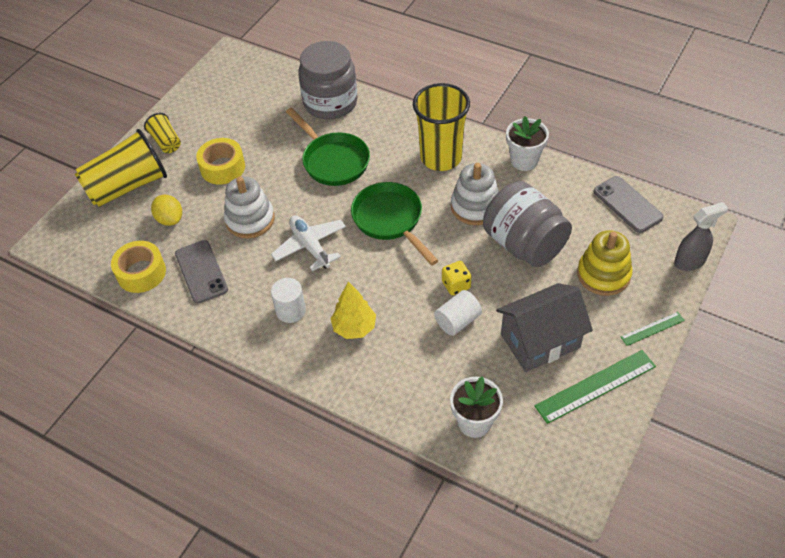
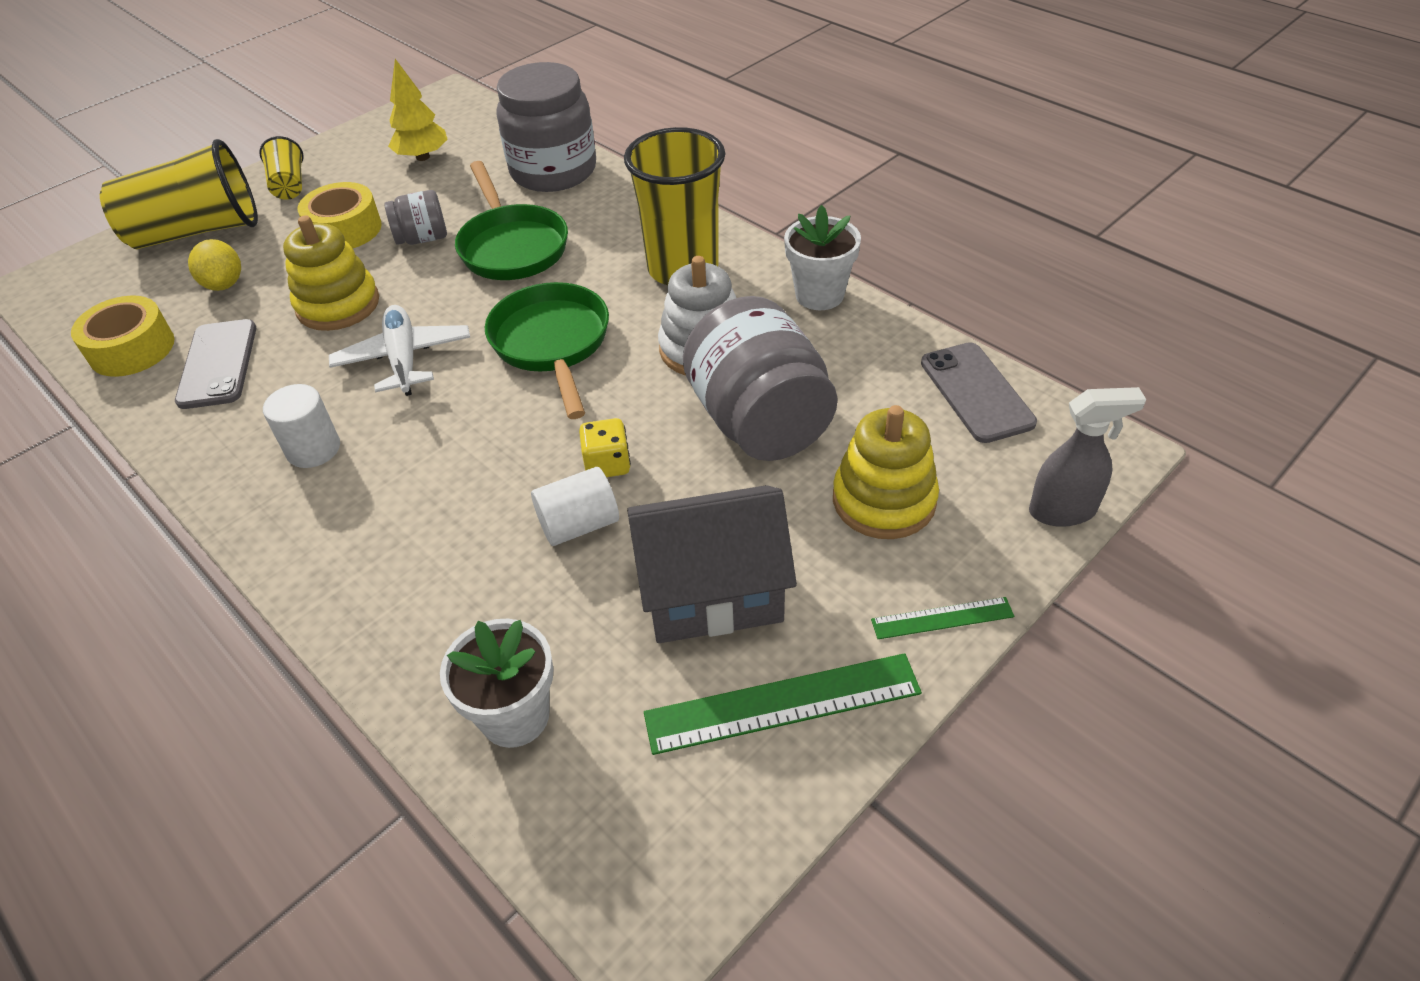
camera: 15 degrees right, 5 degrees down
(250, 219) = (338, 305): white stacking toy -> yellow stacking toy
(275, 165) = (422, 238): none -> grey jar
(354, 328) = (398, 498): yellow tree -> yellow tree (422, 157)

